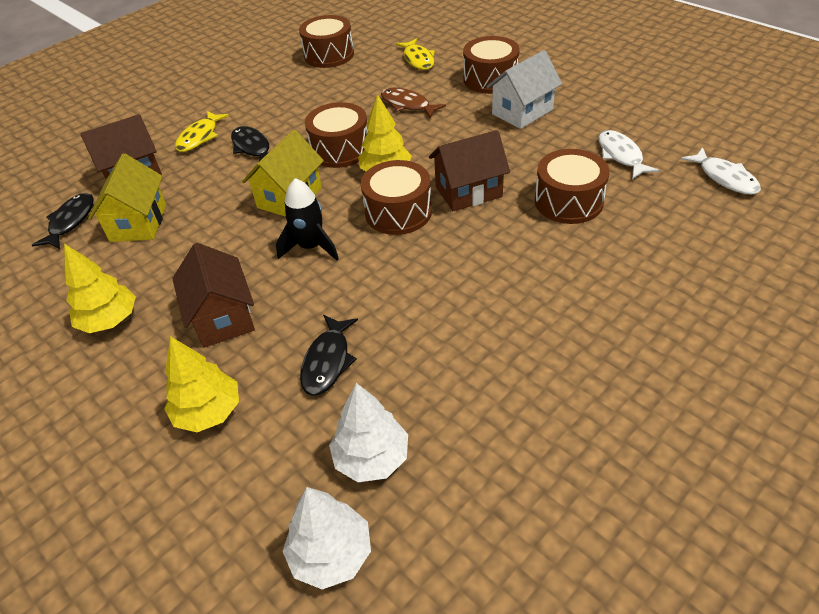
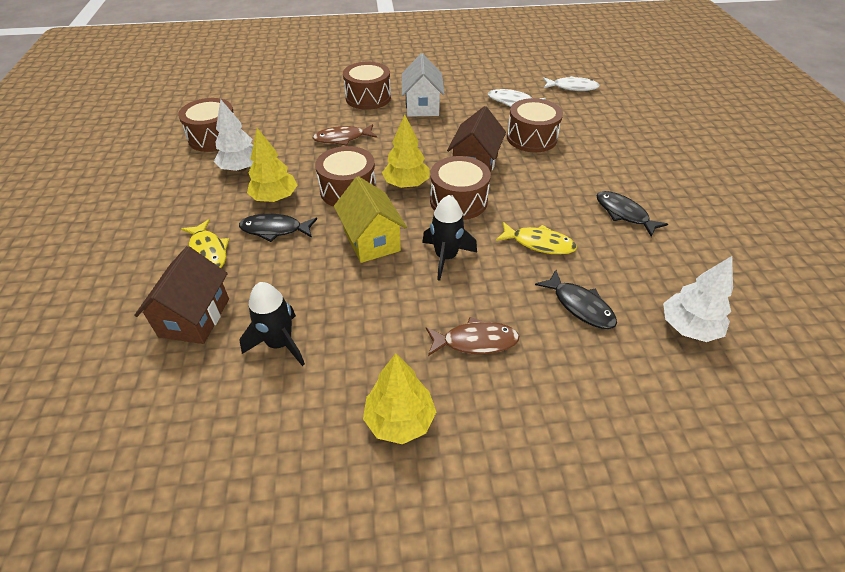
camera: 55 degrees left, 0 degrees up
(70, 221) = (205, 395): black fish -> black fish (624, 214)
(138, 223) = (280, 343): yellow house -> black rocket
(208, 412) = (578, 396): yellow tree -> yellow tree (275, 198)
(223, 317) = (475, 341): brown house -> brown fish
(331, 554) = (761, 387): white tree -> white tree (241, 168)
(418, 59) = (295, 108): yellow fish -> yellow fish (539, 243)

